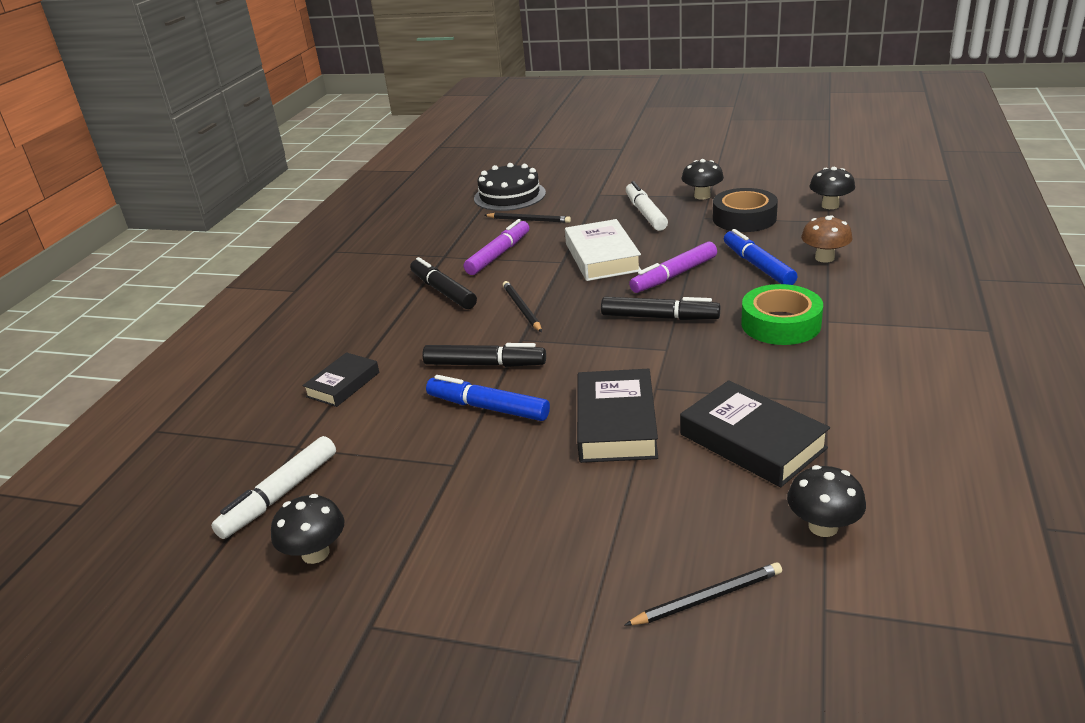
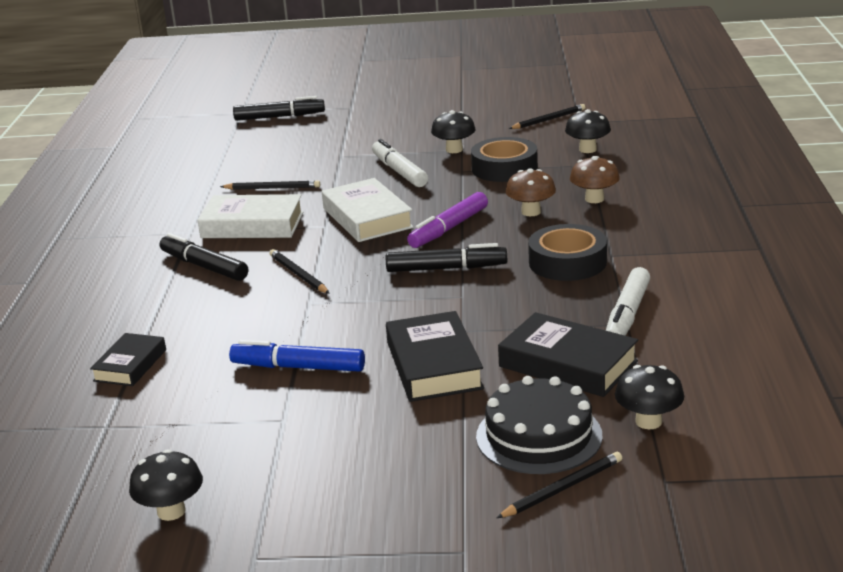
camera: 15 degrees left, 5 degrees down
(279, 495) = (108, 470): white marker -> white marker (627, 315)
(485, 365) = (279, 330): black marker -> black marker (279, 117)
(499, 254) = (252, 225): purple marker -> white book
(509, 195) = (240, 165): black cake -> black cake (539, 436)
(758, 266) = (531, 212): blue marker -> brown mushroom
(780, 324) = (567, 262): green tape -> black tape
(799, 173) = (548, 119): none -> black pencil

